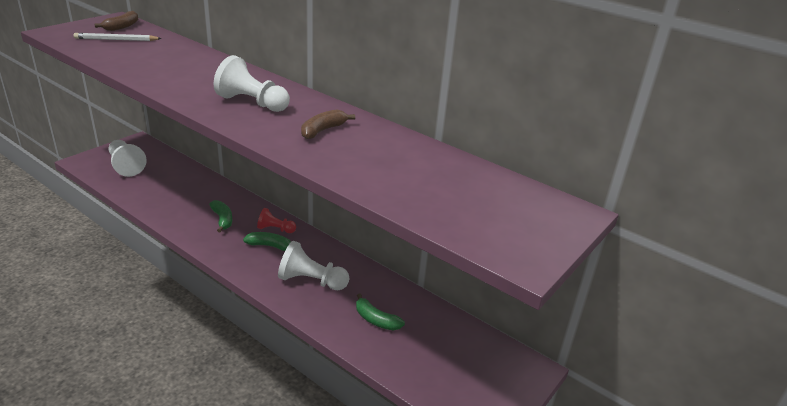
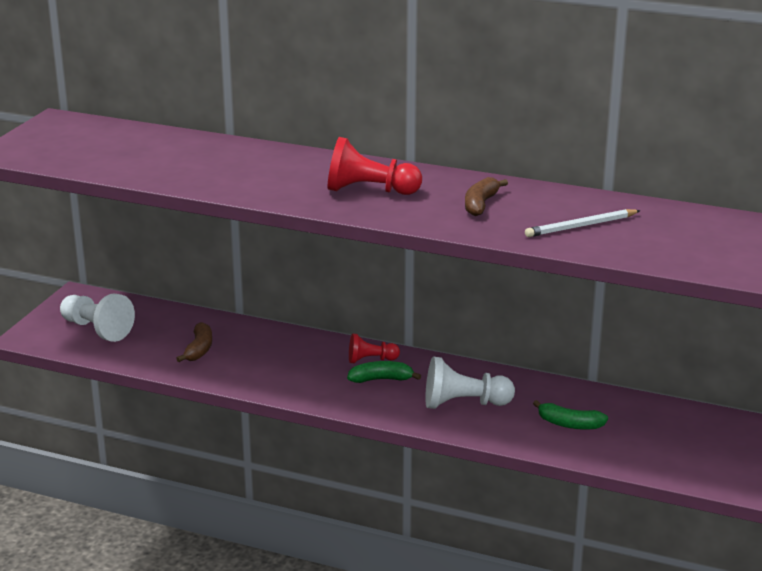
camera: 15 degrees left, 5 degrees down
(116, 40) = (102, 148): white pencil -> white pencil (581, 226)
(122, 27) = (83, 129): brown banana -> brown banana (199, 349)
(222, 219) = (294, 364): green banana -> none
(252, 103) = (369, 191): white pawn -> red pawn

